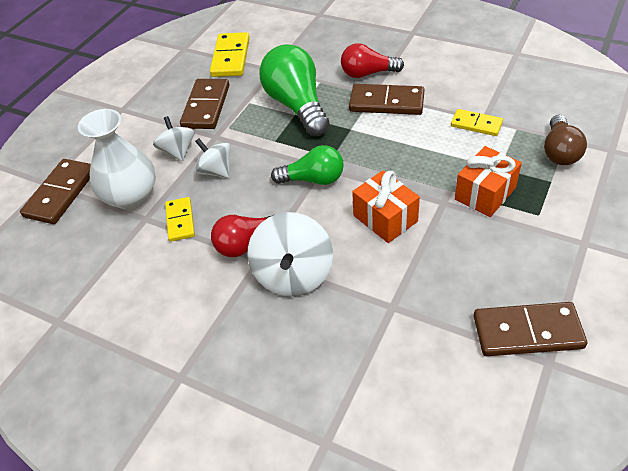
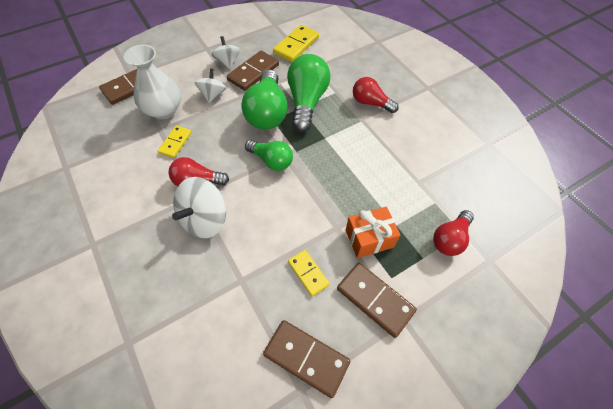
camera: 25 degrees right, 10 degrees up
(216, 171) = (222, 121): white spinning top -> white spinning top (227, 62)
(261, 136) = (267, 112): none -> green light bulb
(385, 218) = (290, 216): orange gift -> none
(386, 102) = (364, 131): brown domino -> brown domino (375, 299)
(476, 124) = (409, 183): yellow domino -> yellow domino (308, 273)
(559, 151) = (450, 239): brown light bulb -> red light bulb

